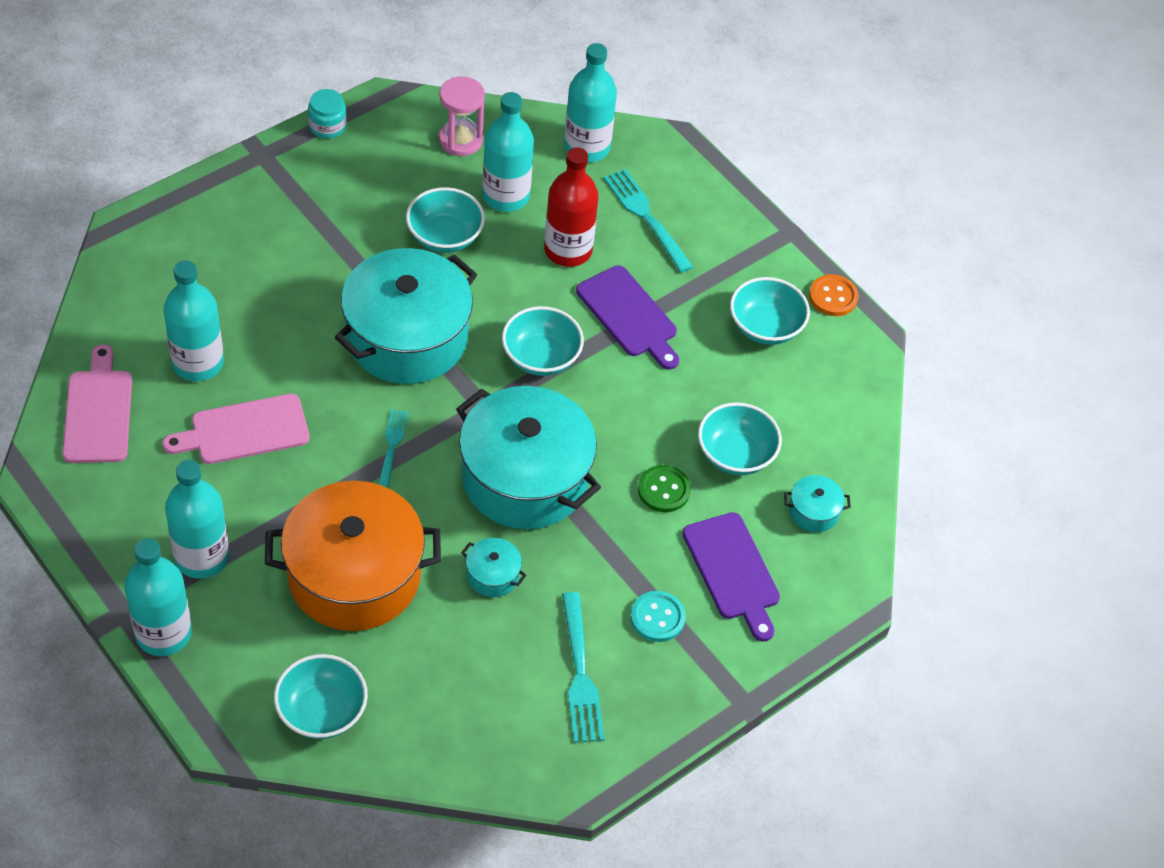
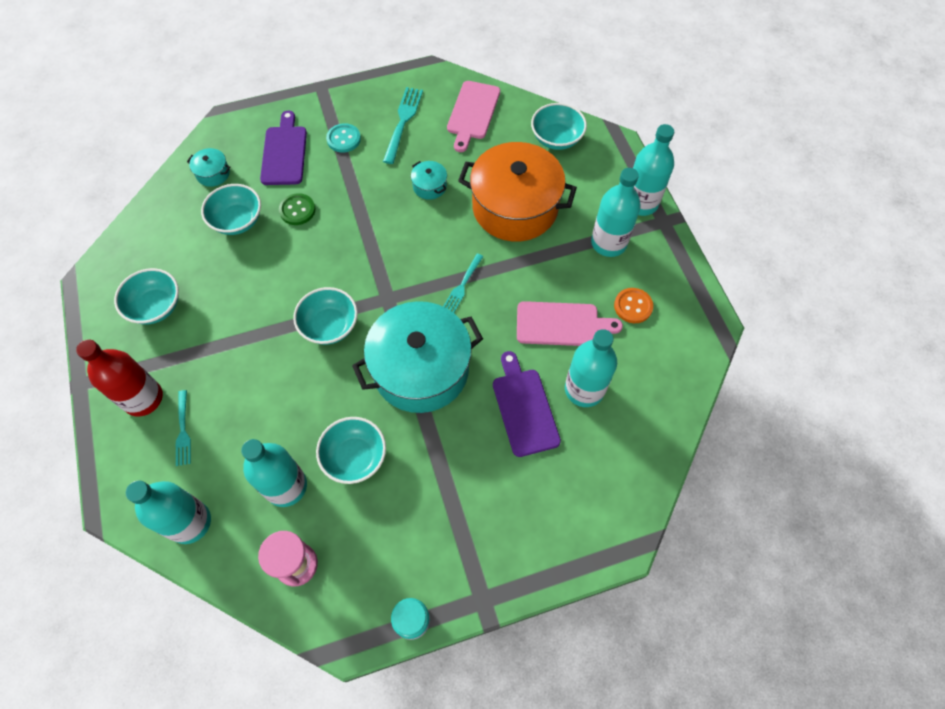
camera: 155 degrees left, 10 degrees up
(98, 412) = (664, 367): pink cutting board -> pink cutting board (472, 113)
(525, 478) = (382, 241): turquoise pot -> none
(568, 250) = (263, 415): red bottle -> red bottle (143, 398)
(629, 315) = (248, 343): purple cutting board -> purple cutting board (524, 408)
(646, 217) = (183, 431): turquoise fork -> turquoise fork, size x0.64
(833, 297) = (90, 318): orange button -> orange button (633, 306)

